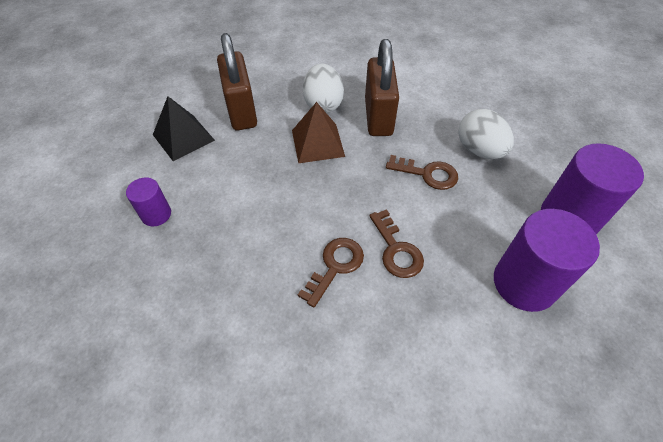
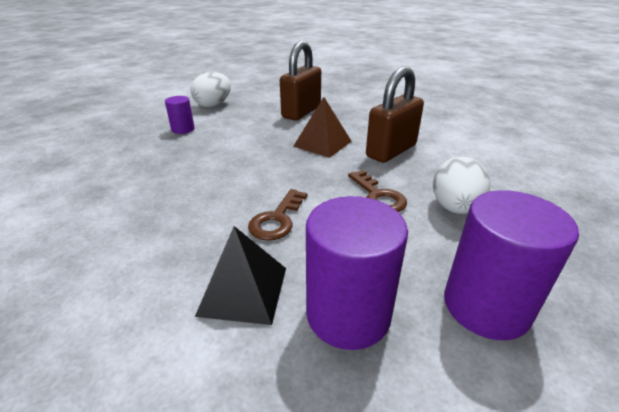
camera: 45 degrees right, 20 degrees down
(183, 137) = (251, 109): black pyramid -> black pyramid (243, 290)
(323, 104) = (359, 129): white egg -> white egg (213, 105)
(335, 266) = (223, 201): brown key -> none

